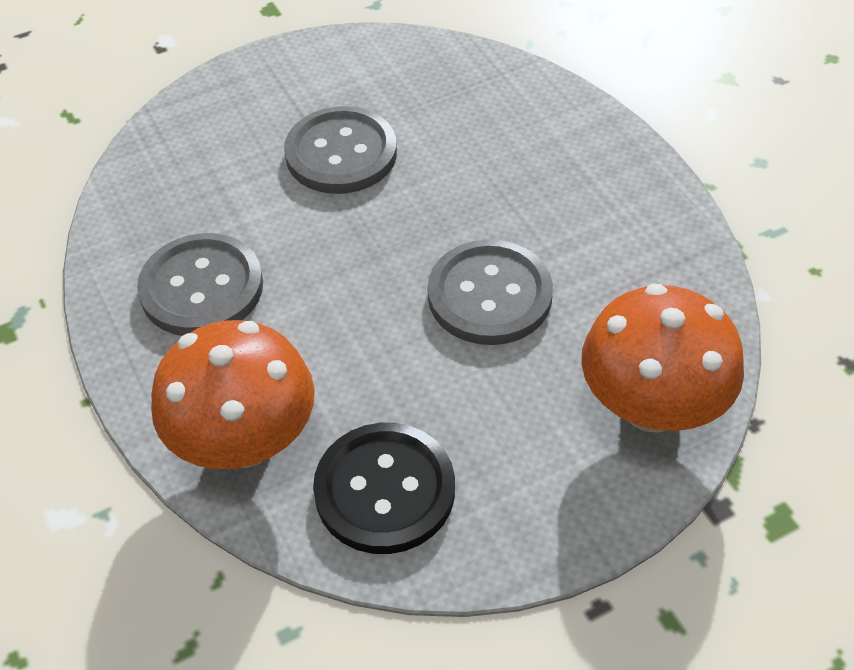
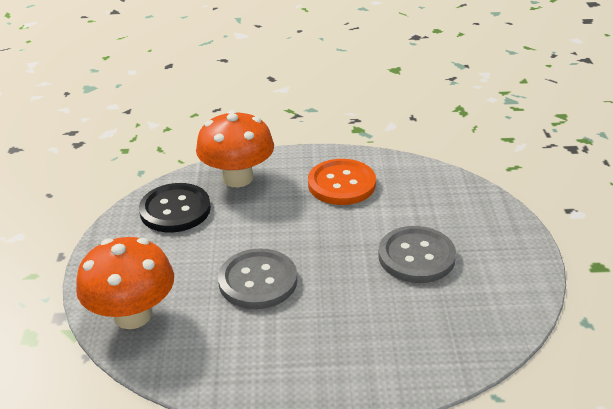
camera: 115 degrees right, 15 degrees down
(202, 288) = (341, 184): grey button -> orange button

